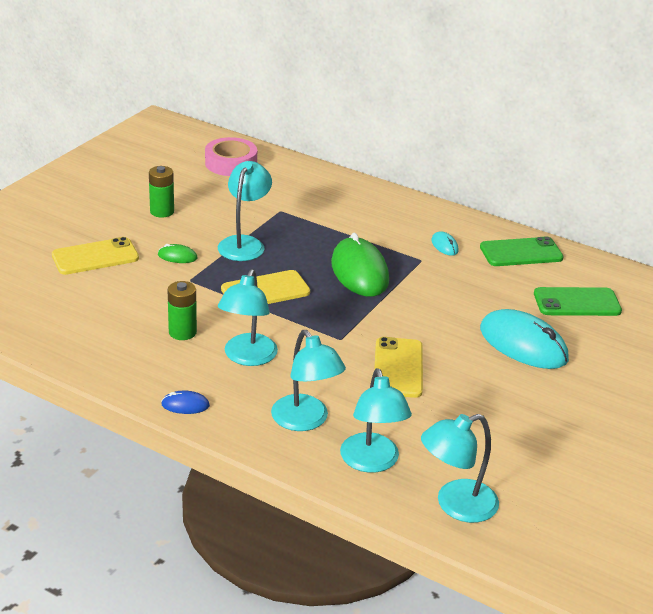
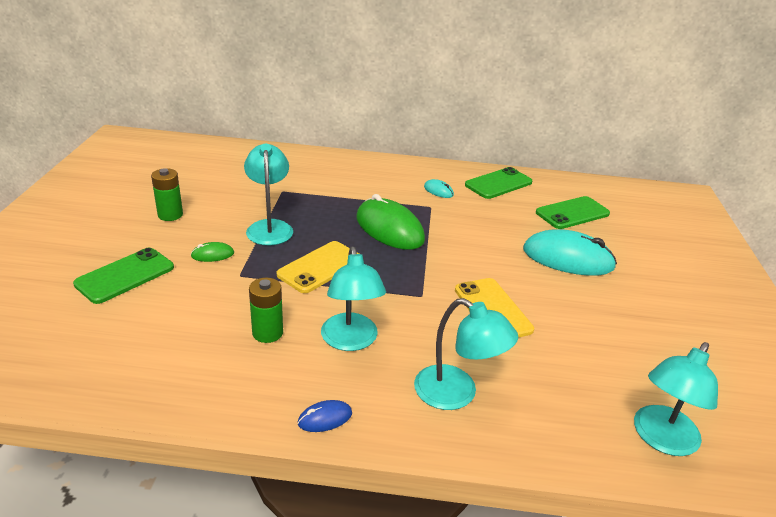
camera: 25 degrees left, 0 degrees up
(95, 257) = (125, 276): yellow phone -> green phone
(231, 163) = (210, 160): pink tape -> none
(372, 462) = (552, 419): turquoise lamp -> none

